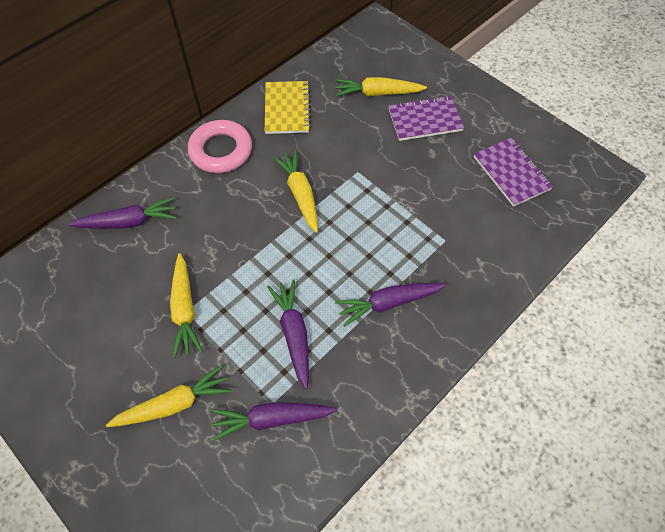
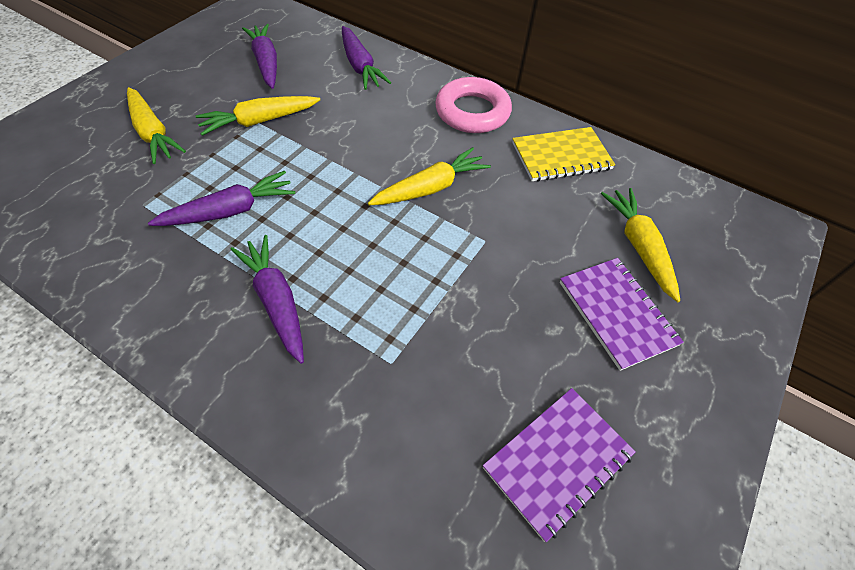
camera: 75 degrees right, 5 degrees down
(272, 419) = (124, 208): purple carrot -> purple carrot (266, 63)

